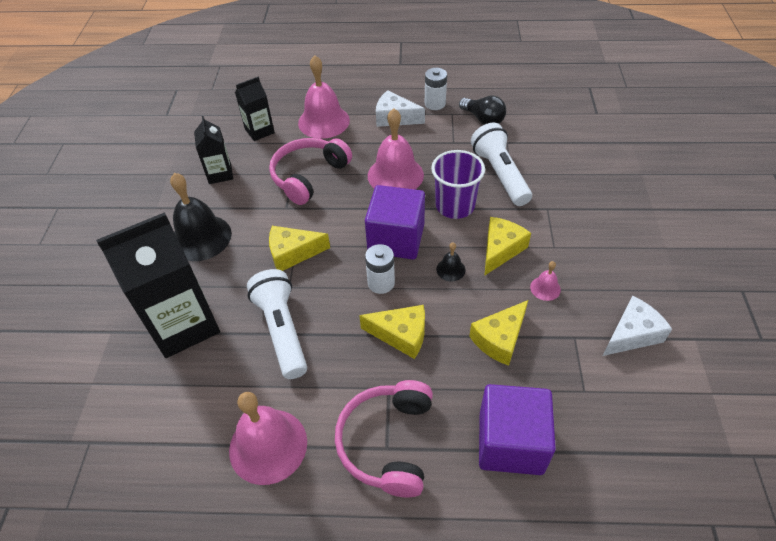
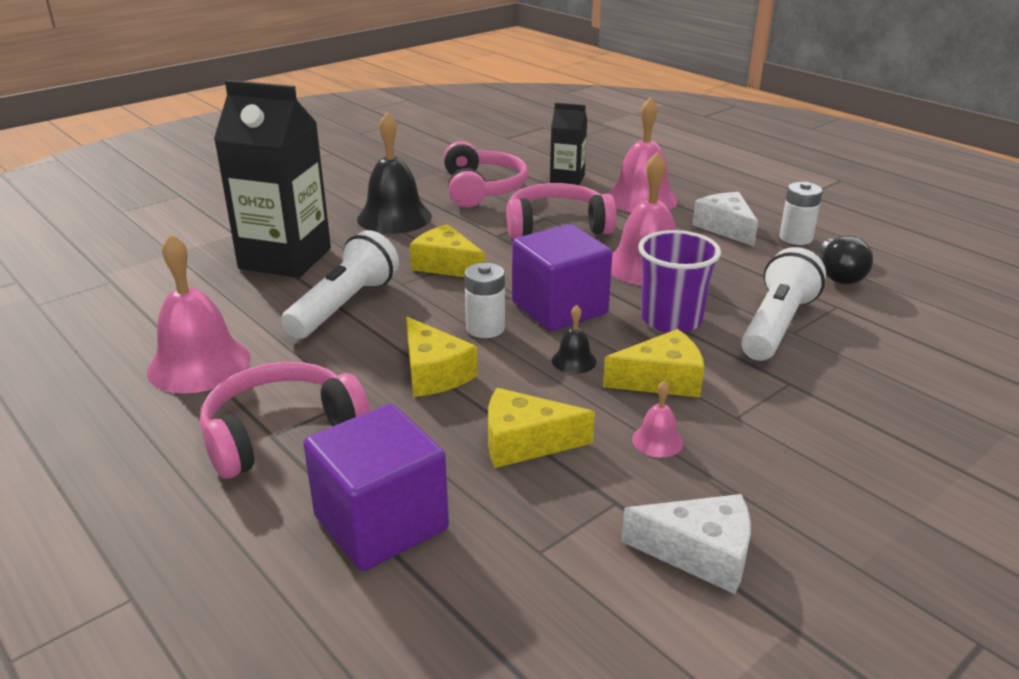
camera: 45 degrees right, 20 degrees down
(220, 174) = (482, 189): black carton -> pink headphones

